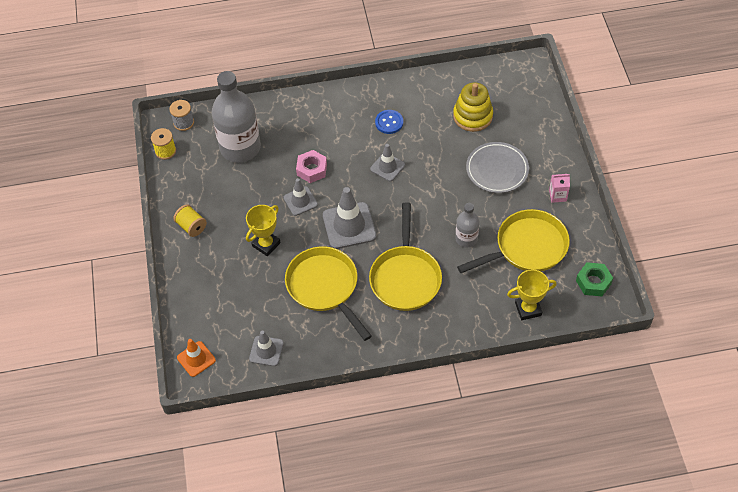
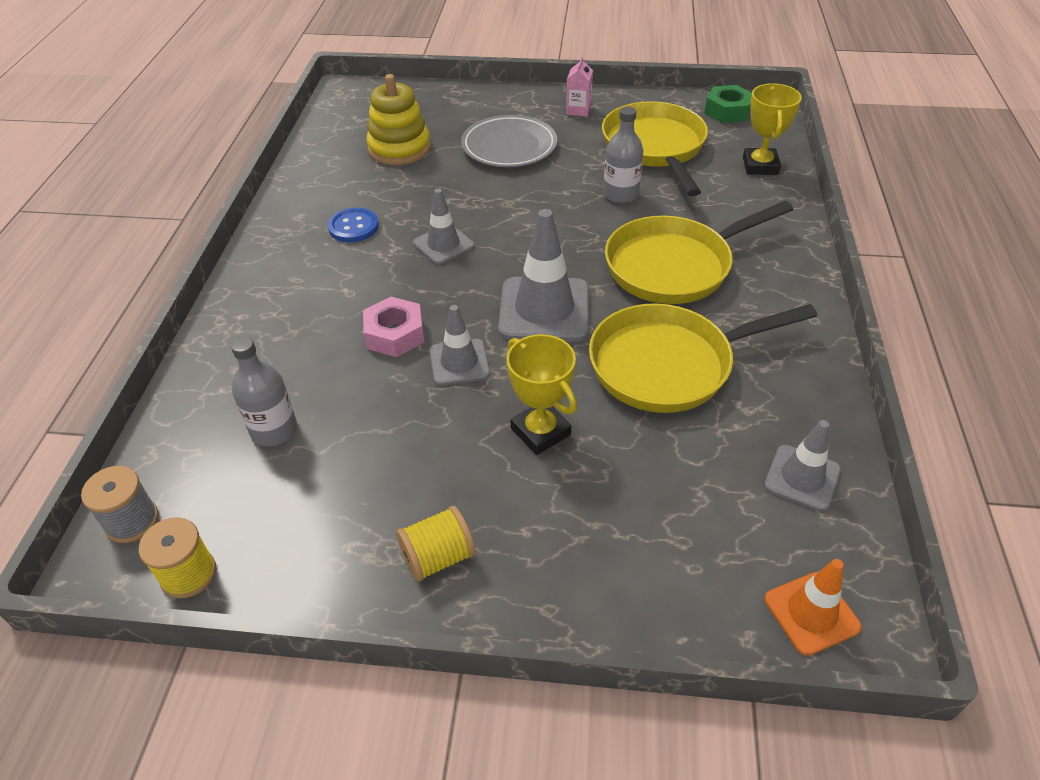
camera: 75 degrees left, 10 degrees down
(240, 147) = (274, 430): grey bottle -> grey bottle, size x0.51
(405, 277) = (674, 266): yellow pan -> yellow pan turned 135 degrees clockwise

